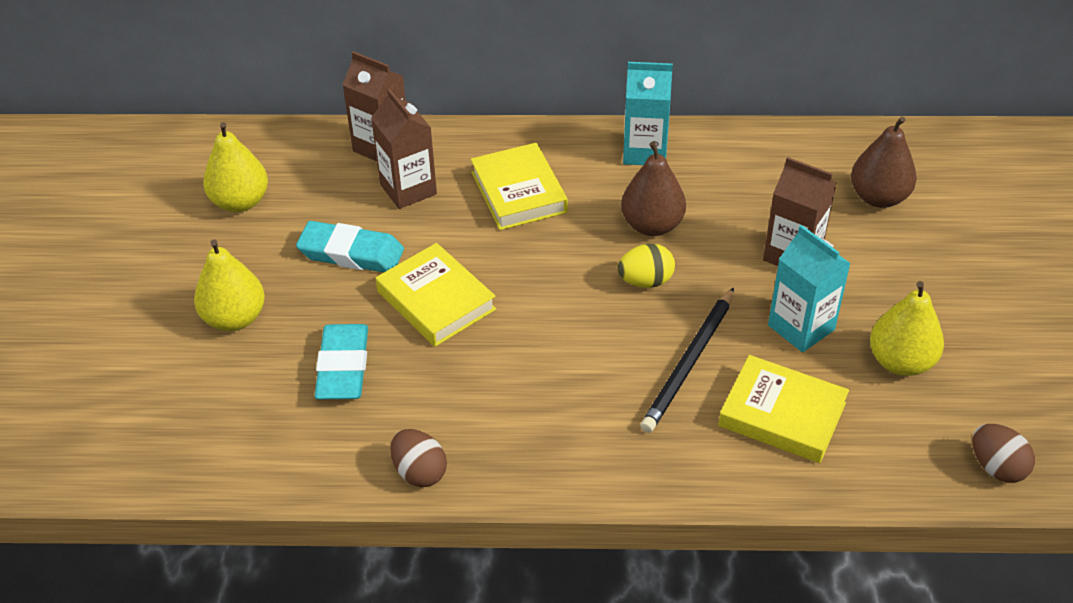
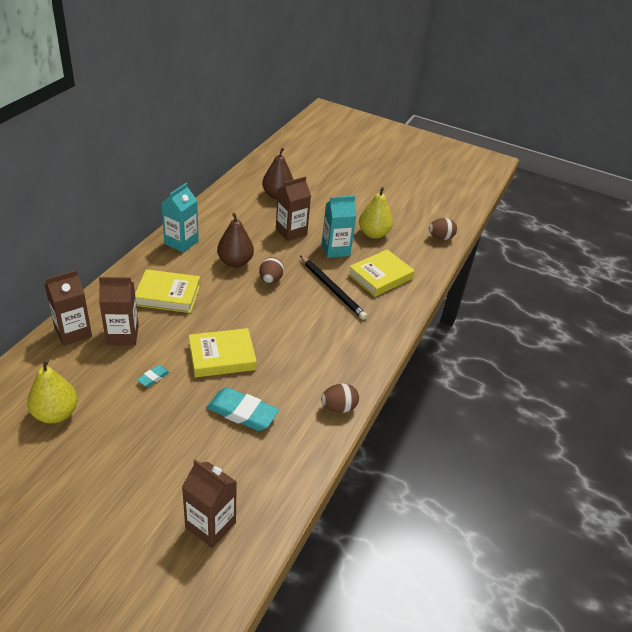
camera: 70 degrees left, 5 degrees down
(141, 416) = (210, 525): none -> brown carton
(234, 318) = (162, 450): yellow pear -> none
(351, 253) = (153, 377): turquoise eraser -> turquoise eraser, size x0.48
(645, 281) = (270, 280): yellow egg -> brown egg

